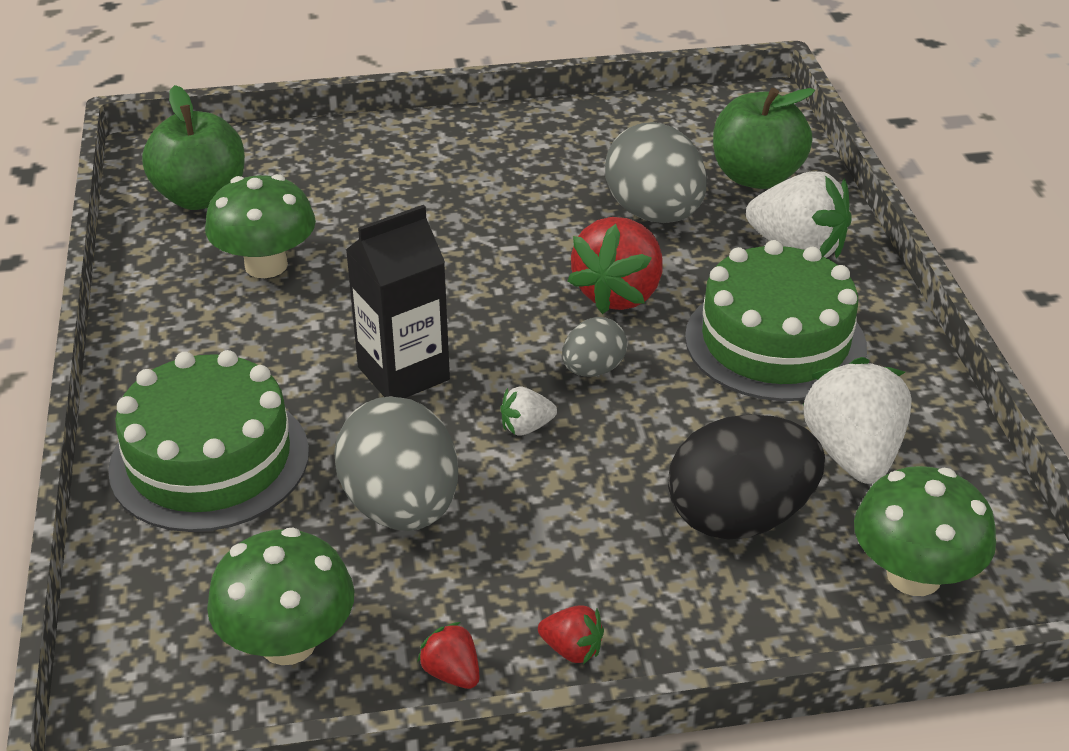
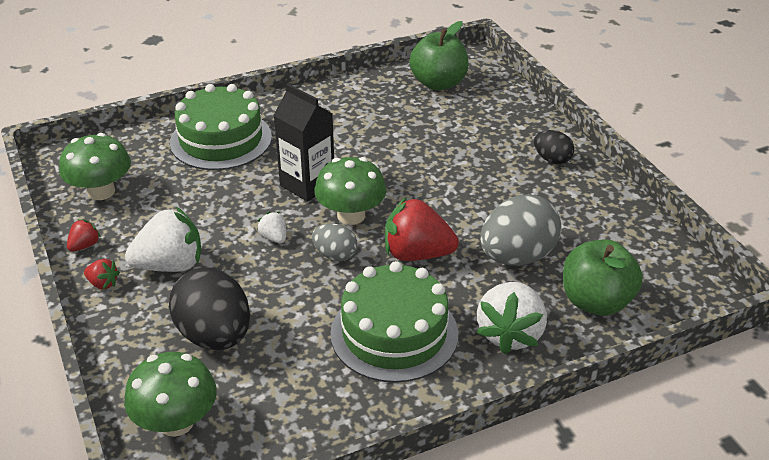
camera: 75 degrees right, 0 degrees up
(266, 265) = (385, 118): green mushroom -> green mushroom (351, 215)
(401, 507) = (199, 206): grey egg -> none
(460, 143) = (552, 159): none -> black egg
(572, 649) = (103, 283): red strawberry -> red strawberry turned 75 degrees counterclockwise
(852, 454) = (286, 383): white strawberry -> white strawberry (170, 265)

